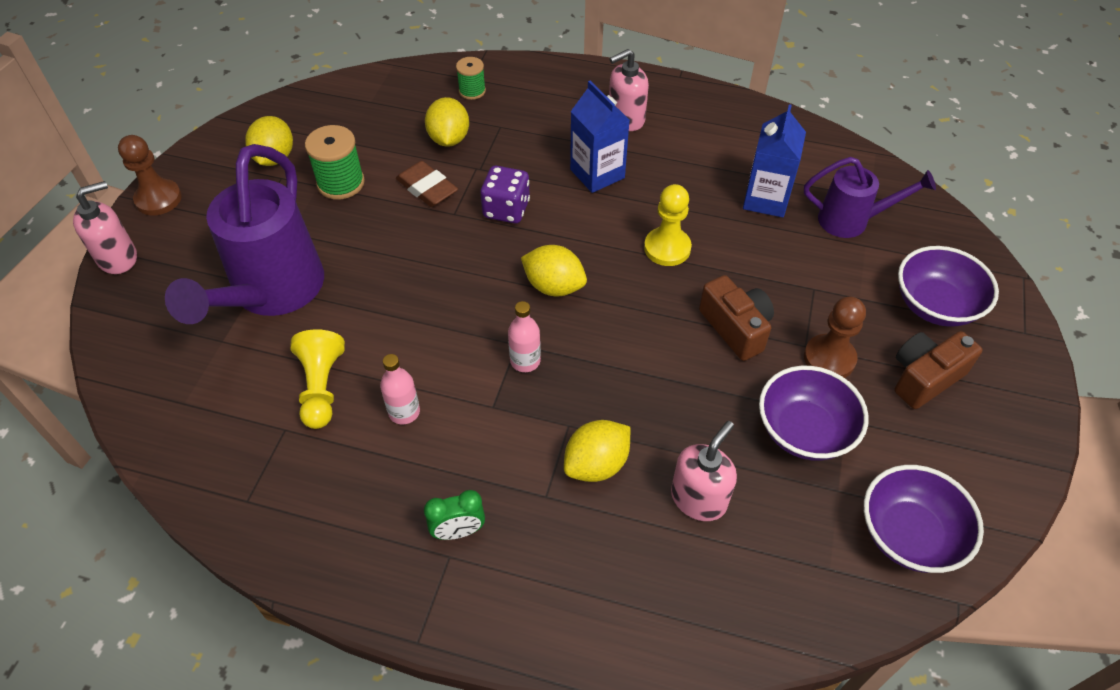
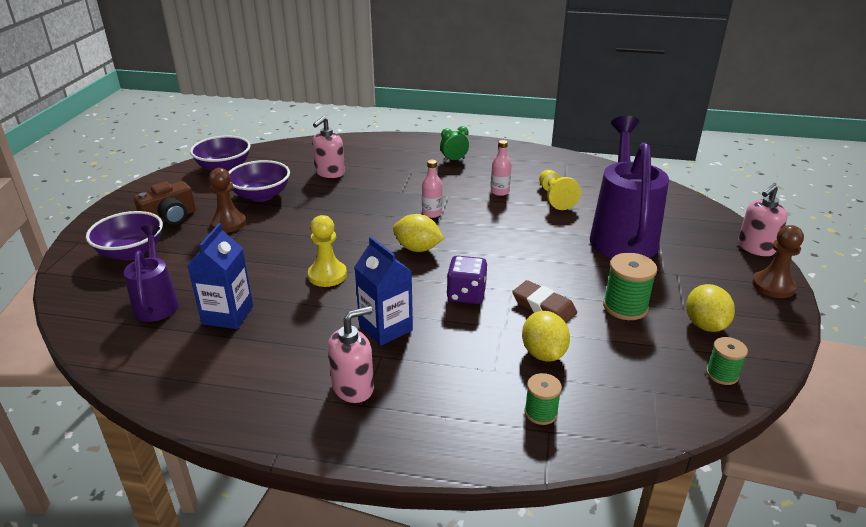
camera: 175 degrees right, 20 degrees down
(301, 111) = (722, 374): none -> green spool
(596, 464) = (384, 180): yellow lemon -> none
(736, 328) = (287, 234): brown camera -> none
(852, 221) = (157, 302): purple watering can -> purple watering can turned 75 degrees clockwise

